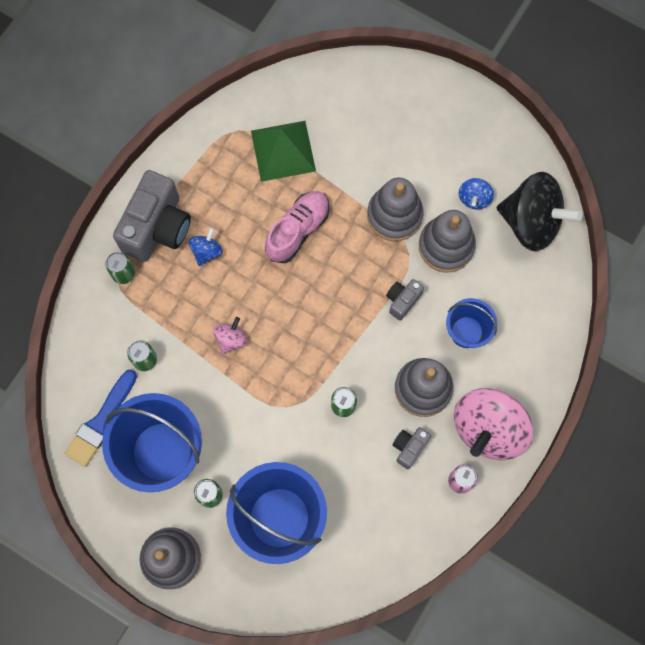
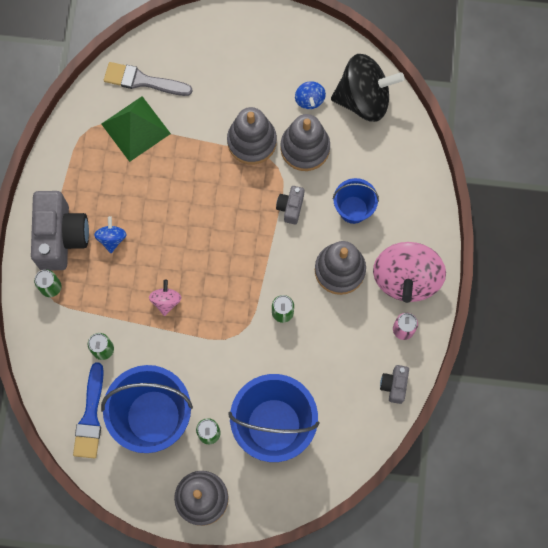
camera: 25 degrees left, 0 degrees up
(298, 230) = (179, 188): pink shoe -> none
(313, 105) = (143, 81): none -> grey brush
(409, 447) = (351, 322): grey camera -> grey camera (394, 385)

